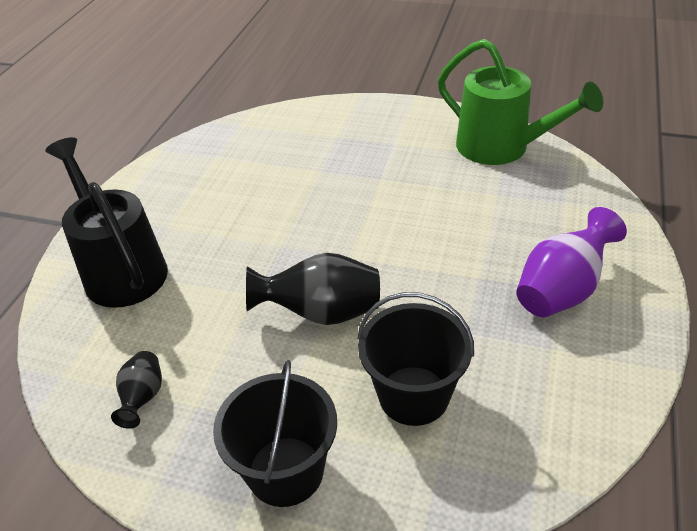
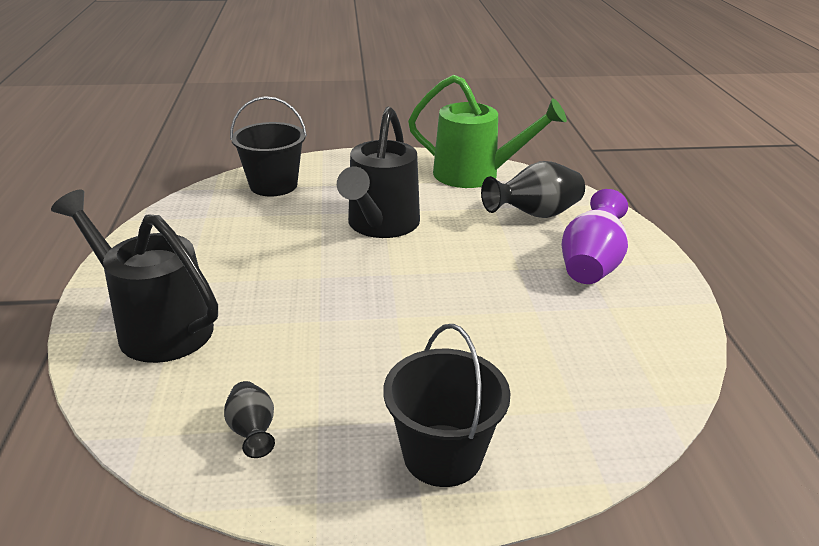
camera: 25 degrees left, 10 degrees down
(321, 313) = (394, 322): black vase -> black vase (534, 215)
(368, 196) = (380, 226): none -> black watering can
(413, 395) = (520, 366): black bucket -> black bucket (273, 185)

